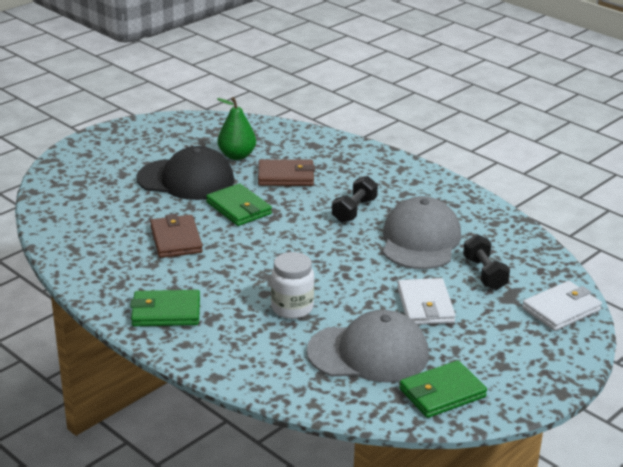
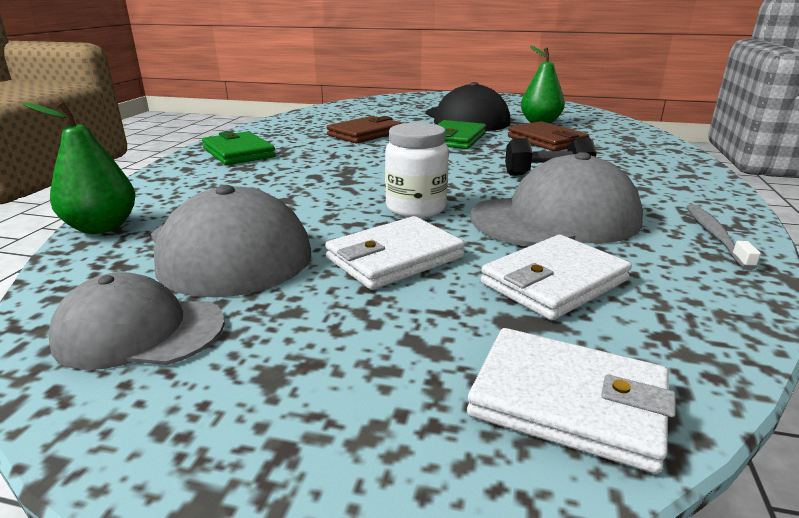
camera: 60 degrees right, 5 degrees down
(290, 394) = (102, 227): none -> green pear
(292, 308) = (297, 191): white jar -> white jar (416, 208)
(442, 393) = (139, 331): green wallet -> grey cap
(478, 210) = (715, 235): none -> grey toothbrush
(484, 274) = (554, 282): black dumbbell -> white wallet

